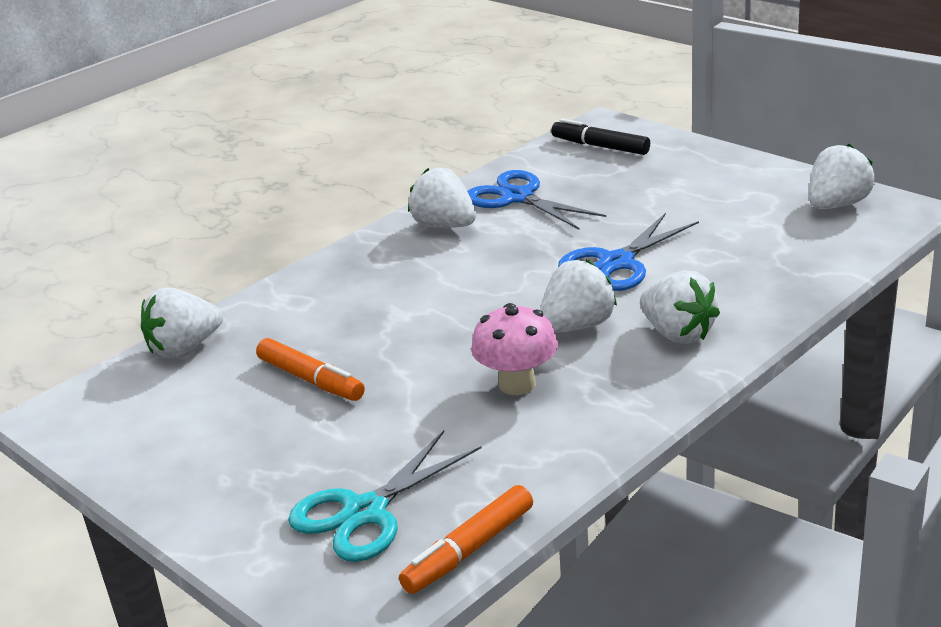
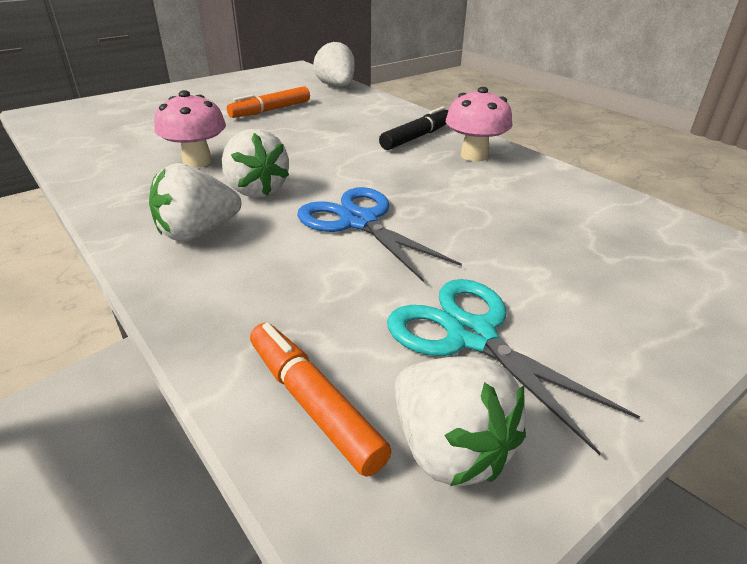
camera: 95 degrees right, 5 degrees up
(365, 512) = (121, 117): turquoise scissors -> turquoise scissors (471, 336)
(444, 226) = (474, 155): white strawberry -> pink mushroom
(469, 550) = (48, 136): orange marker -> orange marker (313, 403)
(517, 197) = (529, 189): blue scissors -> none
(600, 146) = (682, 252): black marker -> black marker (416, 137)

